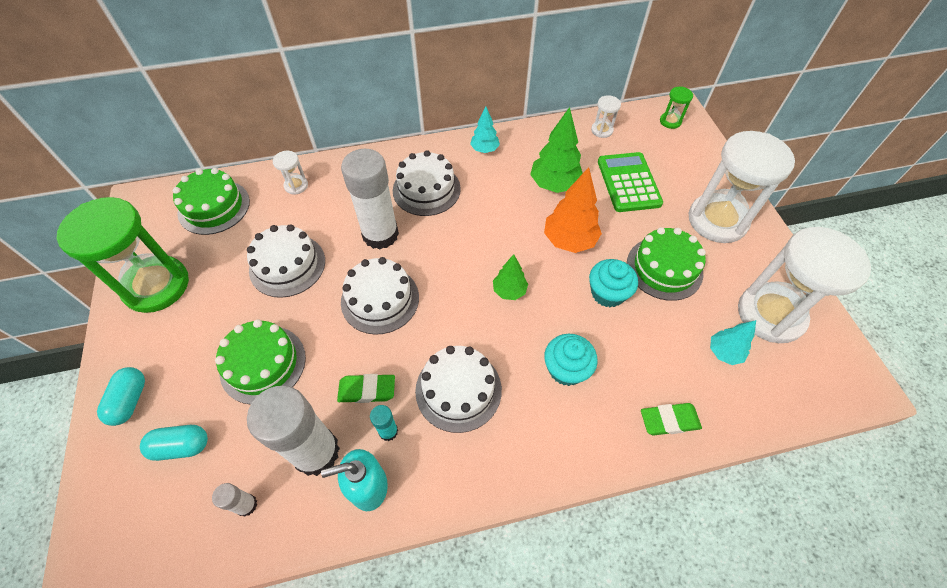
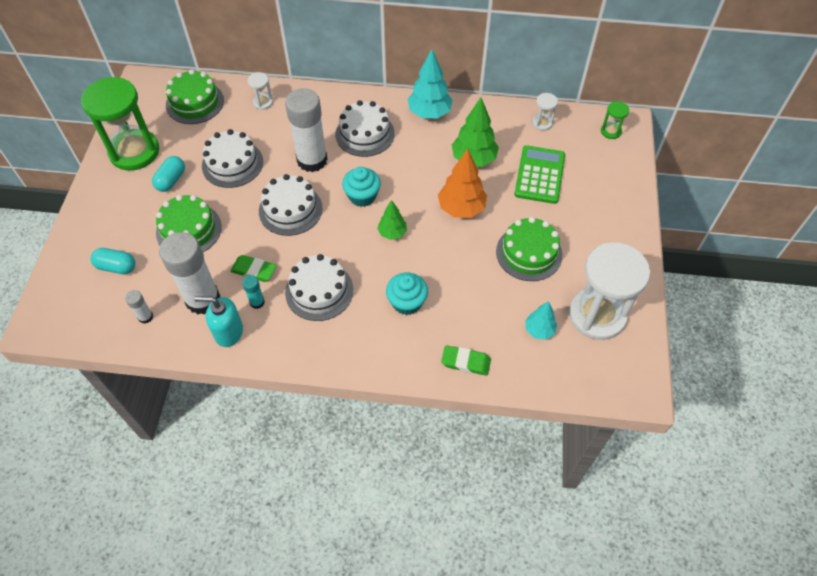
camera: 20 degrees right, 0 degrees up
(130, 401) = (93, 226): turquoise capsule -> turquoise capsule (171, 180)
(484, 150) = (429, 113): turquoise tree -> turquoise tree, size x1.69
(607, 293) = (470, 258): turquoise cupcake -> turquoise cupcake (362, 196)
(717, 220) = (599, 228): white hourglass -> none

